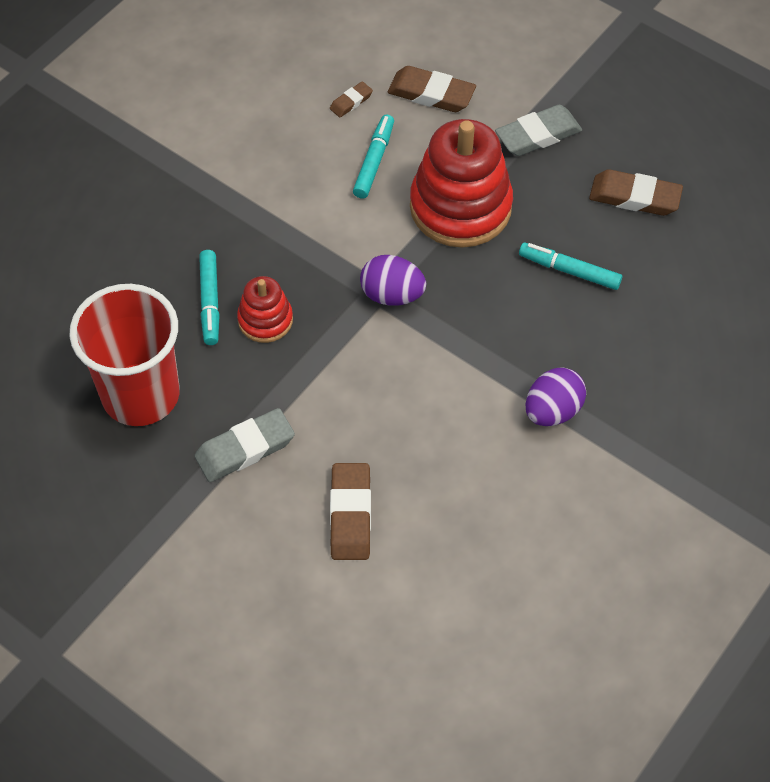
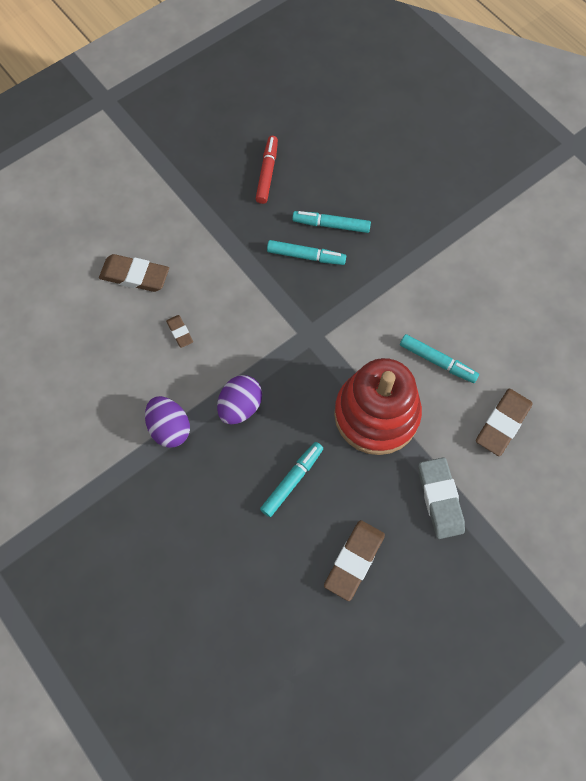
camera: 105 degrees right, 10 degrees up
(141, 394) = (267, 173): red cup -> red marker
(245, 449) = (206, 224): grey eraser -> none
(265, 320) = (306, 256): red stacking toy -> turquoise marker
(351, 102) = (504, 359): brown eraser -> brown eraser (180, 332)
(392, 295) = (304, 343): purple egg -> purple egg (240, 406)

